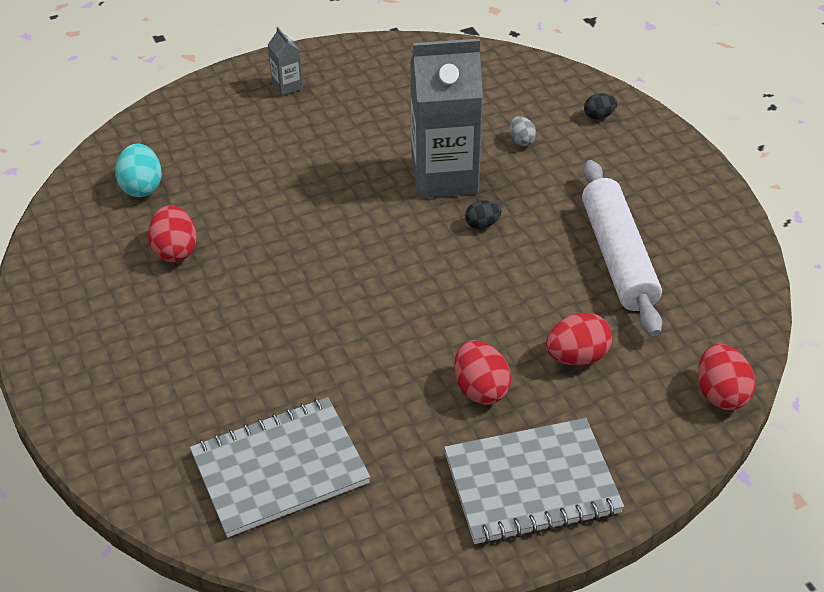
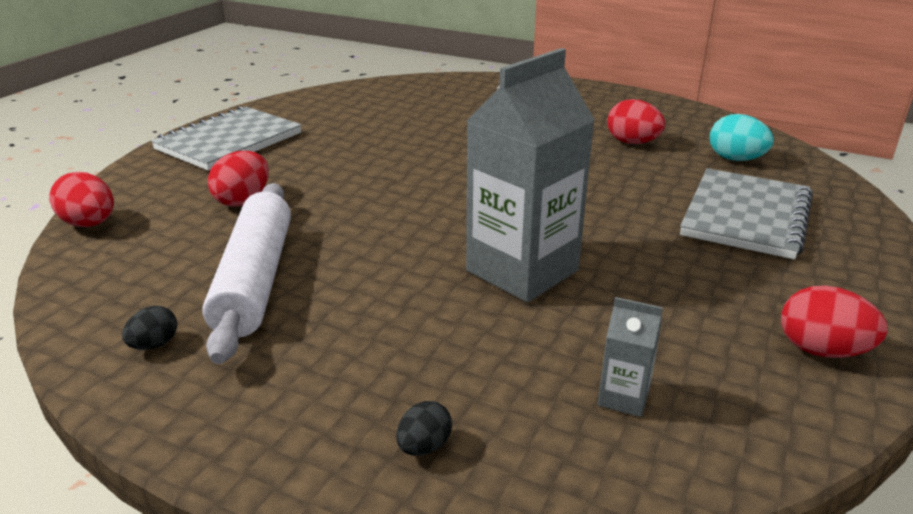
camera: 140 degrees right, 15 degrees down
(280, 469) = (397, 102): grey notebook -> grey notebook (746, 216)
(287, 86) = (828, 277): grey carton -> grey carton (623, 397)
(480, 389) = (308, 162): red egg -> red egg (822, 350)
(482, 224) = (427, 248): black egg -> black egg (154, 345)
(521, 141) = (490, 349): grey egg -> none
(617, 257) = (255, 280): white rolling pin -> white rolling pin turned 45 degrees clockwise

